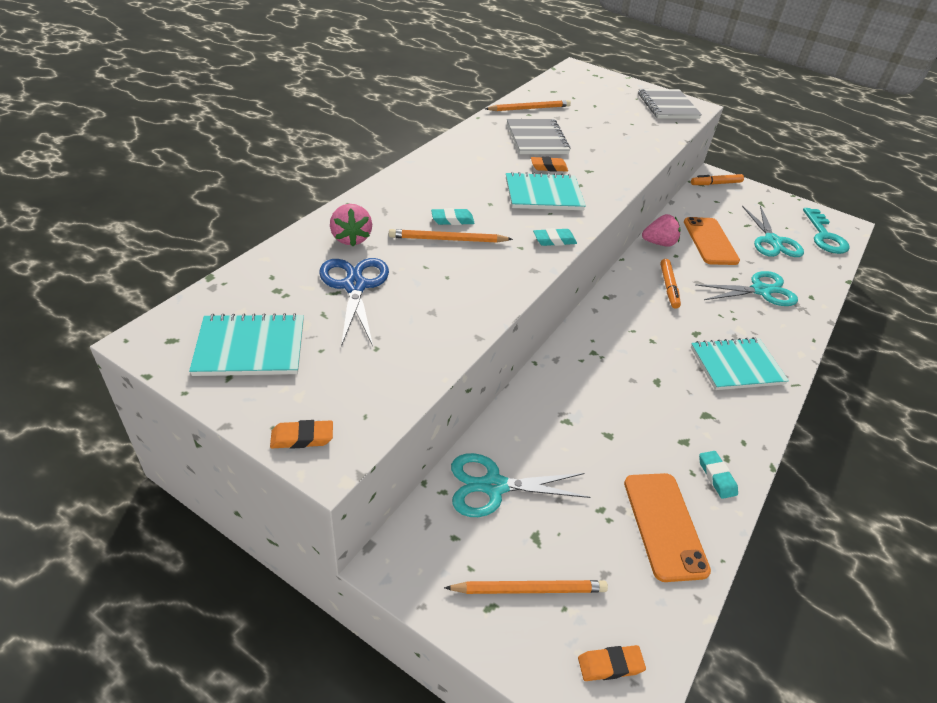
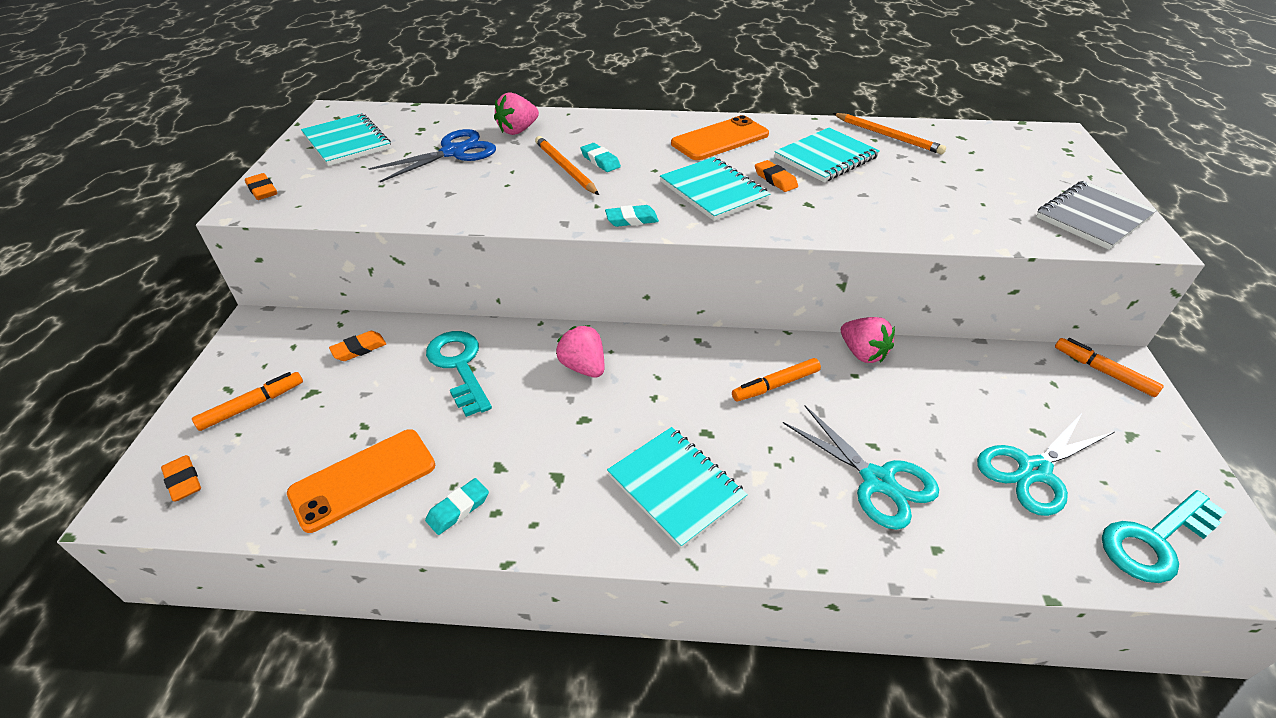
camera: 65 degrees right, 0 degrees up
(493, 486) = (359, 349): turquoise scissors -> orange eraser
(529, 589) = (252, 405): orange pencil -> orange marker
(536, 139) = (825, 157): grey notebook -> turquoise notebook
(554, 240) = (631, 219): turquoise eraser -> turquoise eraser turned 60 degrees counterclockwise
(560, 427) = (459, 366): none -> turquoise key
(602, 360) = (583, 367): none -> pink strawberry
(710, 241) = (934, 400): orange phone -> orange phone (720, 139)

